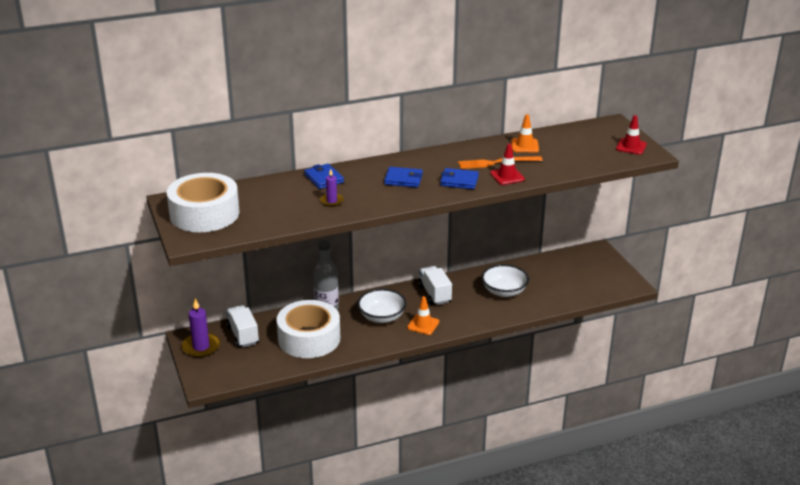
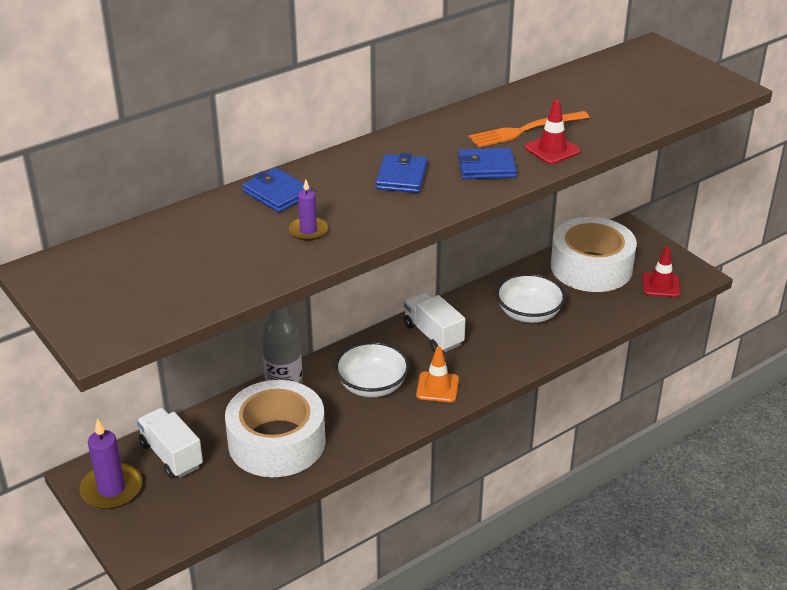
camera: 15 degrees left, 5 degrees up
(204, 214) = (108, 286): white tape -> white tape (591, 267)
(403, 179) = (401, 177): blue wallet -> blue wallet turned 75 degrees counterclockwise
(524, 146) = (550, 98): orange traffic cone -> none
(631, 146) = (697, 79): red traffic cone -> red traffic cone (661, 285)

